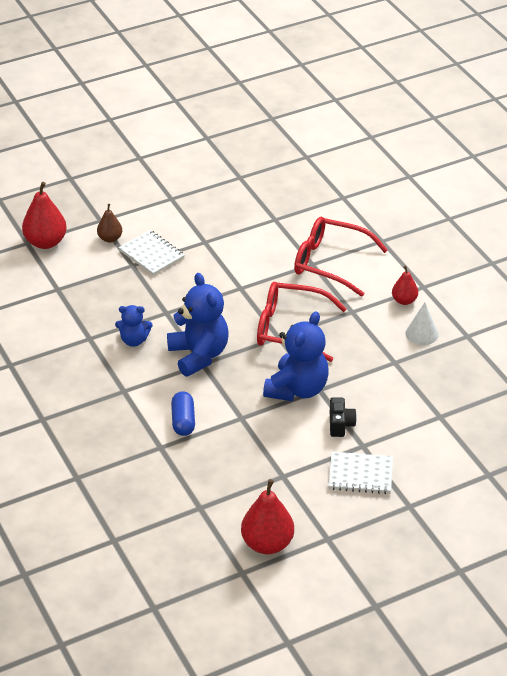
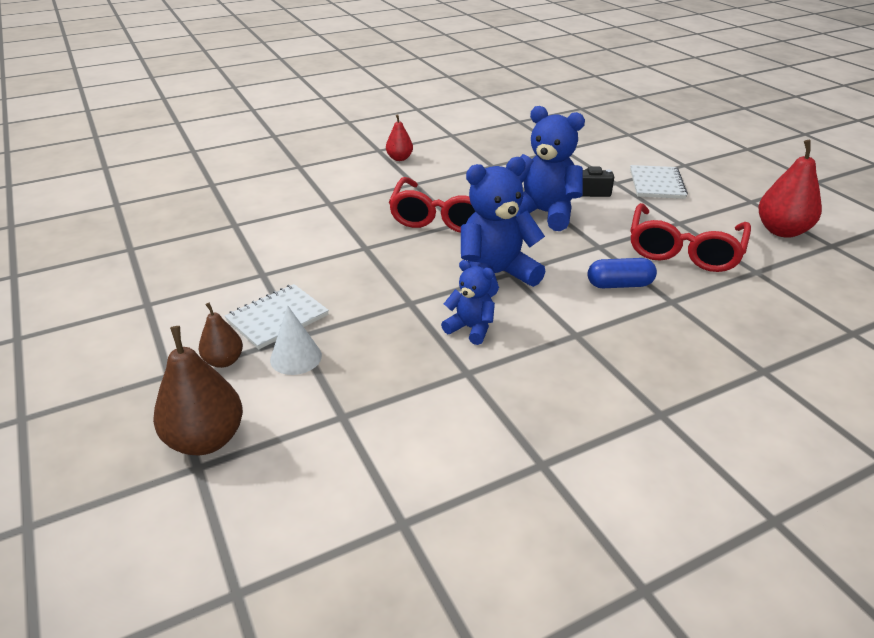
camera: 90 degrees left, 5 degrees down
(45, 242) = (206, 439): red pear -> brown pear
(134, 340) = (470, 328): blue teddy bear -> blue teddy bear turned 60 degrees counterclockwise
(329, 263) = (329, 193): red glasses -> red glasses (684, 250)
(422, 333) = (449, 152): white cone -> white cone (296, 357)

